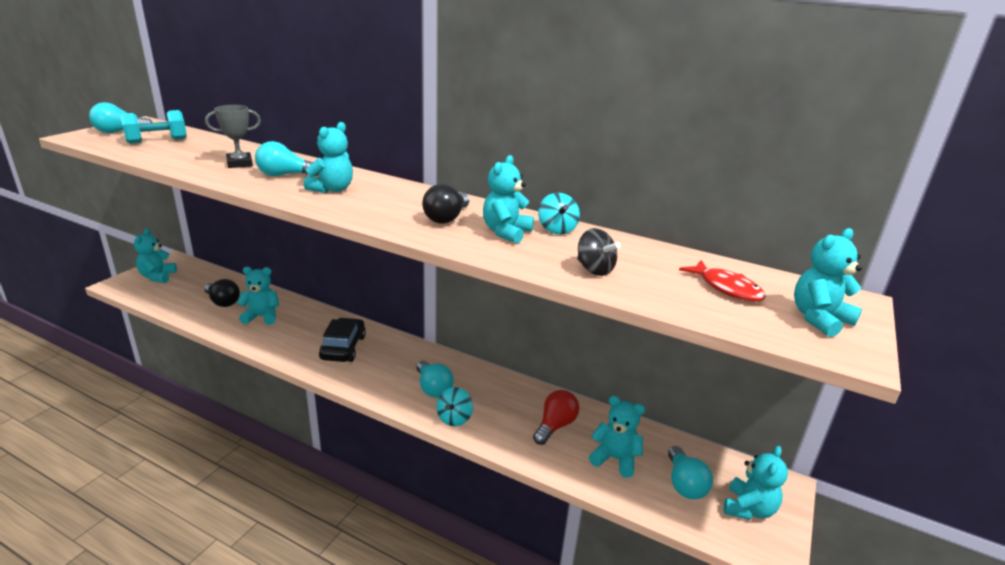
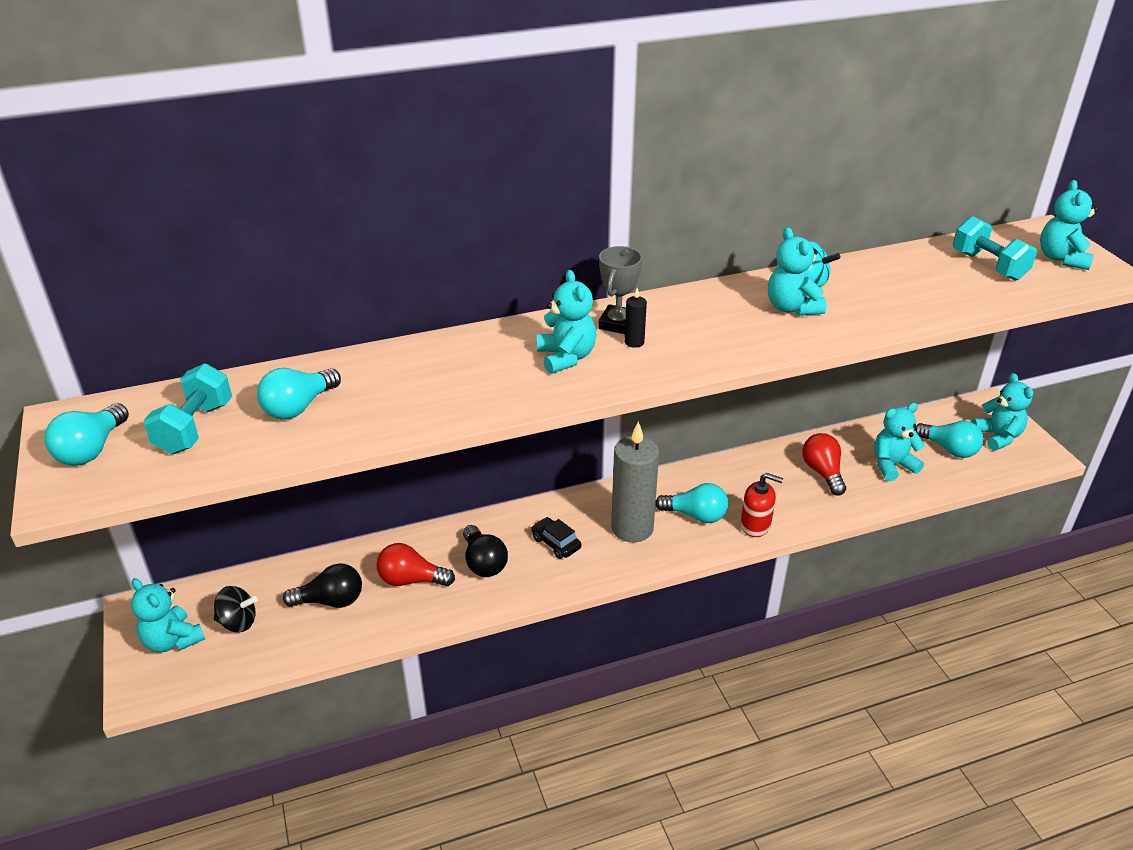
camera: 45 degrees left, 10 degrees up
(239, 163) = (391, 390): grey trophy -> grey trophy (618, 324)
(262, 316) = (411, 580): turquoise teddy bear -> red light bulb
(284, 175) = (478, 372): turquoise light bulb -> turquoise light bulb (299, 407)
(343, 348) = (556, 543): black car -> black car, size x0.61
(378, 201) = (634, 342): none -> black candle
(389, 369) = (632, 528): none -> grey candle
(446, 218) = (724, 323): black light bulb -> black light bulb (483, 562)
(454, 418) = (755, 525): turquoise spinning top -> red soap dispenser
(594, 269) = (908, 303): black spinning top -> black spinning top (238, 622)
(726, 288) = (988, 266): red fish -> turquoise dumbbell

